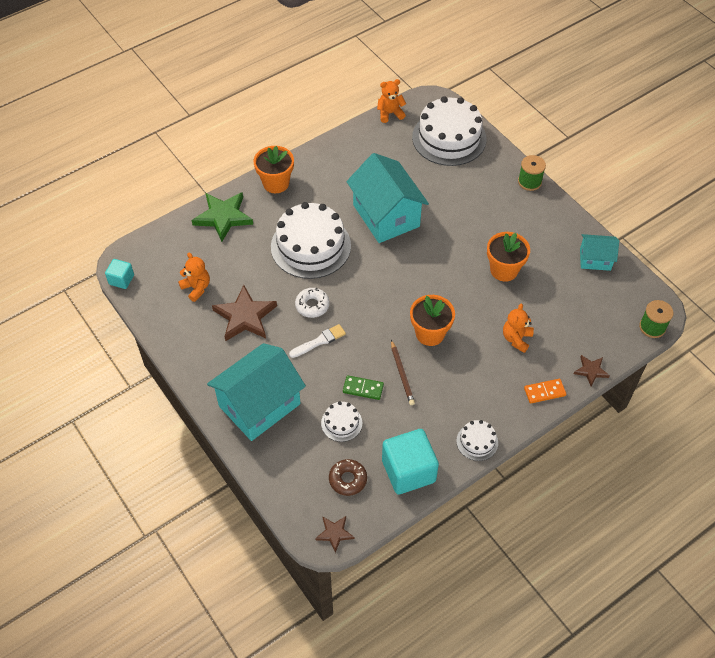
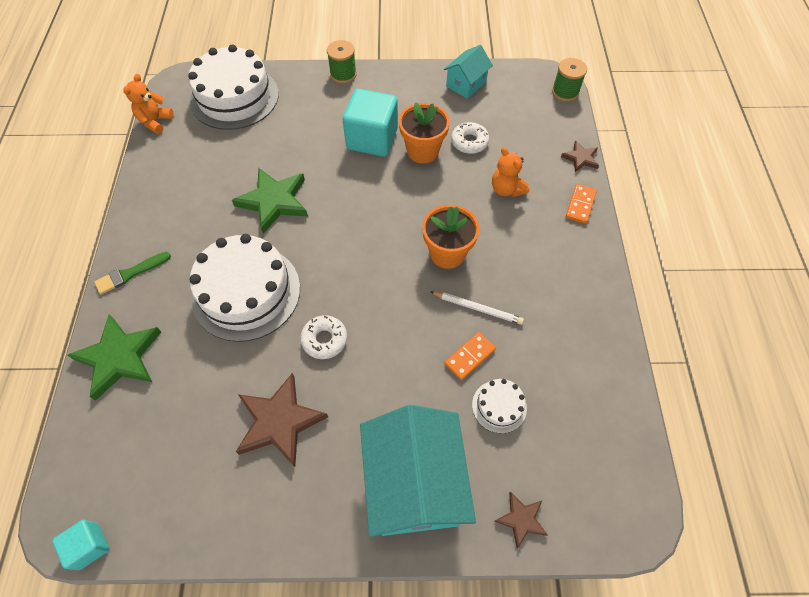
camera: 55 degrees left, 5 degrees up
(196, 288) = (190, 454): orange teddy bear -> none
(276, 183) = (130, 274): orange flower pot -> green brush
(319, 341) = (377, 362): white brush -> none
(334, 533) = (639, 505): brown star -> brown star (521, 519)
(348, 479) = (576, 446): brown donut -> none
(363, 388) = (469, 356): green domino -> orange domino
(386, 216) = (274, 201): turquoise house -> green star
(402, 374) = (477, 308): brown pencil -> white pencil
(408, 471) = (600, 377): turquoise cube -> turquoise cube (372, 139)
(477, 442) = (602, 293): white cake -> none
(539, 293) = (469, 142): none -> white donut

